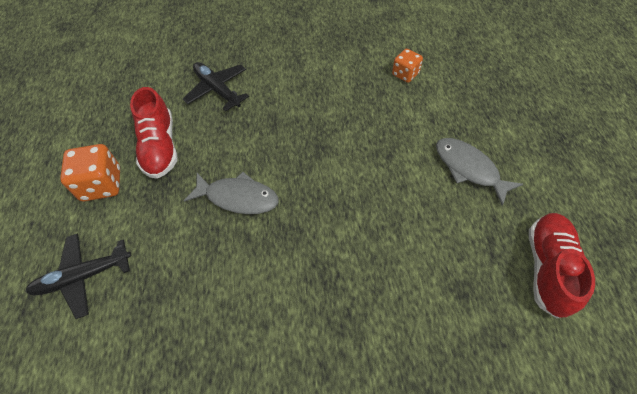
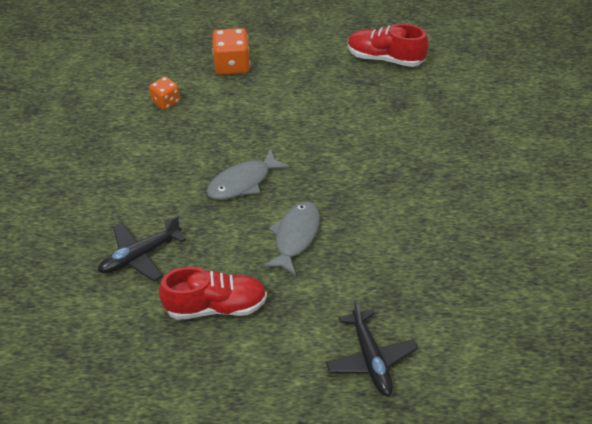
camera: 85 degrees left, 10 degrees down
(101, 184) = (258, 358): orange dice -> orange dice (232, 65)
(469, 169) = (290, 80): grey fish -> grey fish (243, 182)

